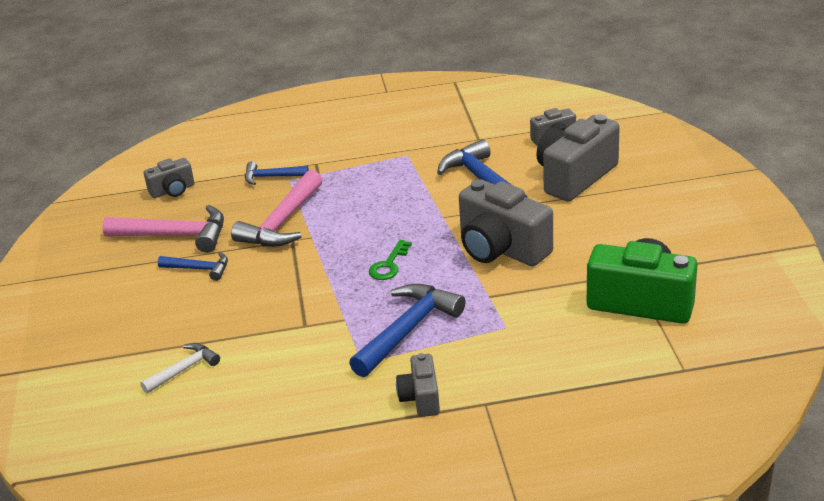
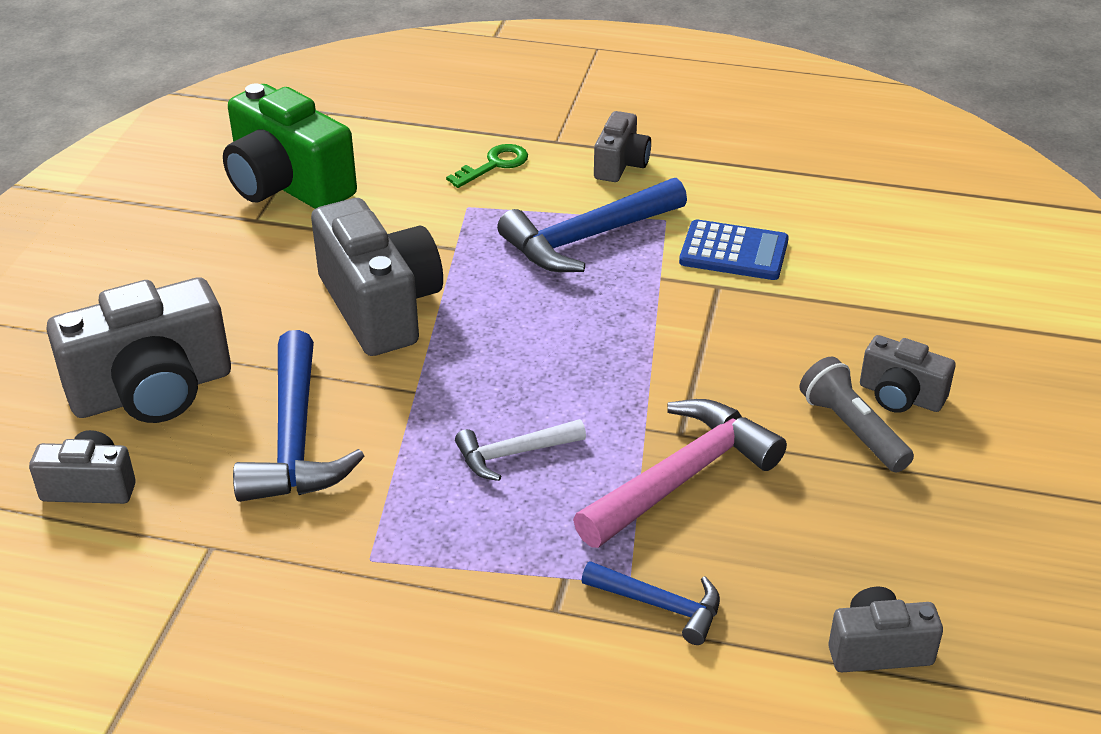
camera: 160 degrees left, 5 degrees up
(175, 294) = (900, 396): none -> grey camera
(176, 235) = (885, 519): pink hammer -> none
(184, 369) = (900, 278): white hammer -> white hammer (513, 454)
(199, 269) = (852, 430): blue hammer -> grey flashlight
(303, 352) = (734, 252): none -> blue calculator
(389, 265) = (554, 335): green key -> green key (494, 165)

